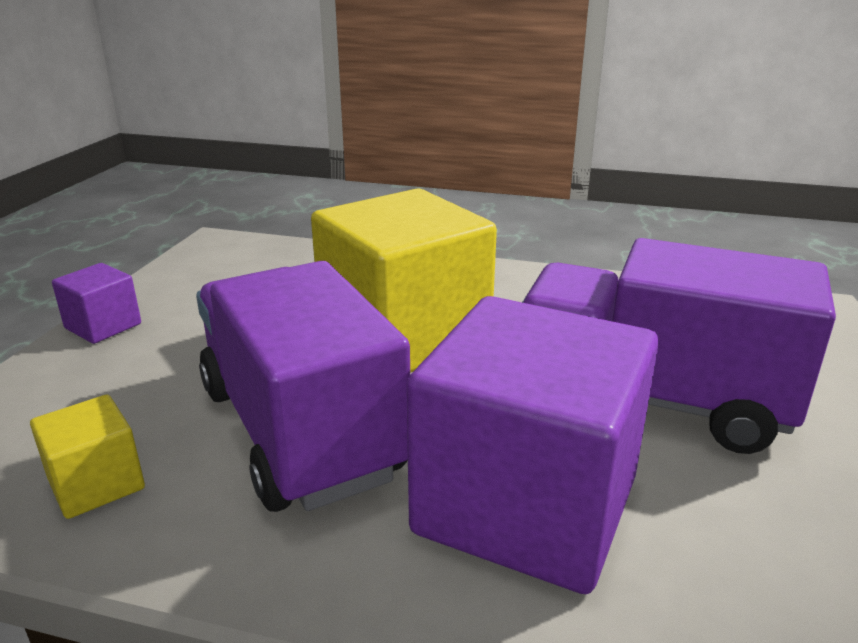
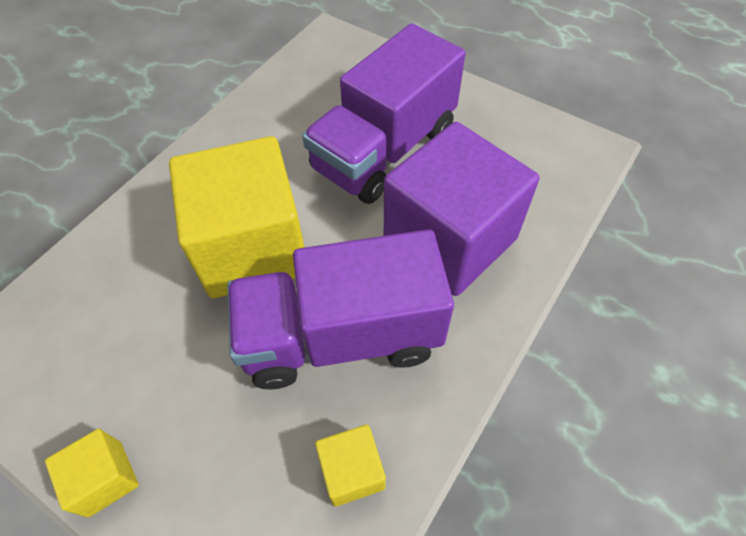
camera: 70 degrees left, 30 degrees up
(103, 326) = (105, 478): purple cube -> yellow cube

